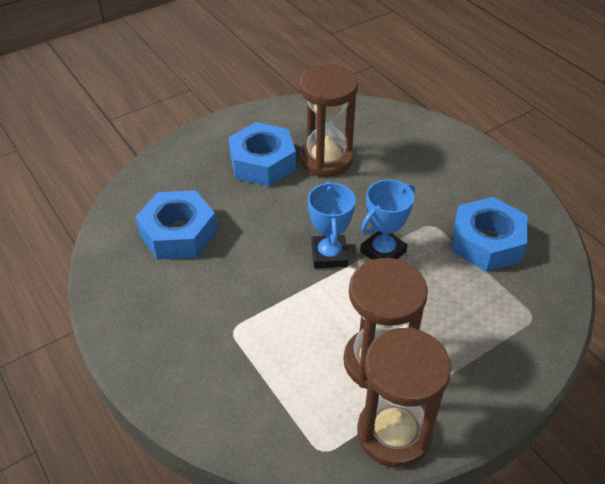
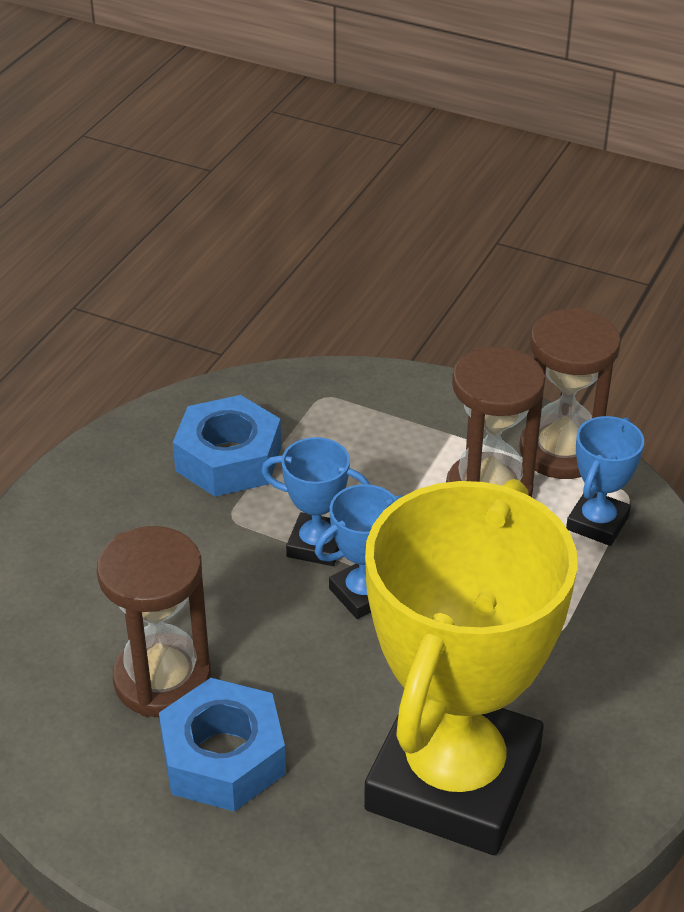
camera: 120 degrees left, 5 degrees down
(178, 233) = (453, 780): blue nut -> yellow trophy
(306, 410) = (597, 523): none -> blue trophy

